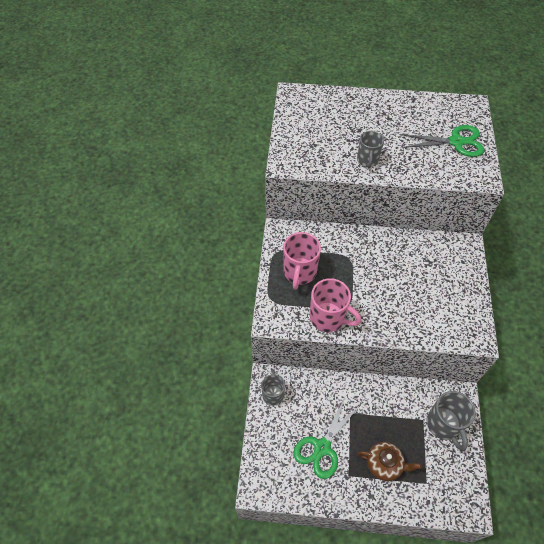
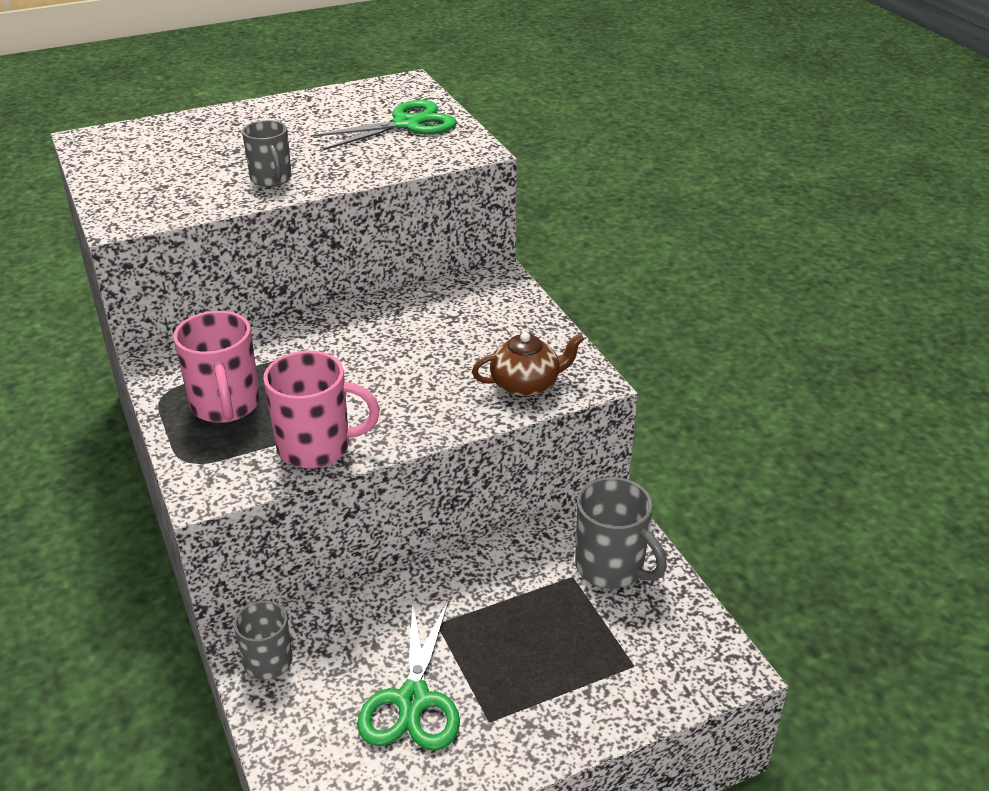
camera: 30 degrees left, 20 degrees down
(384, 464) = (544, 671): brown teapot -> brown teapot (526, 385)

